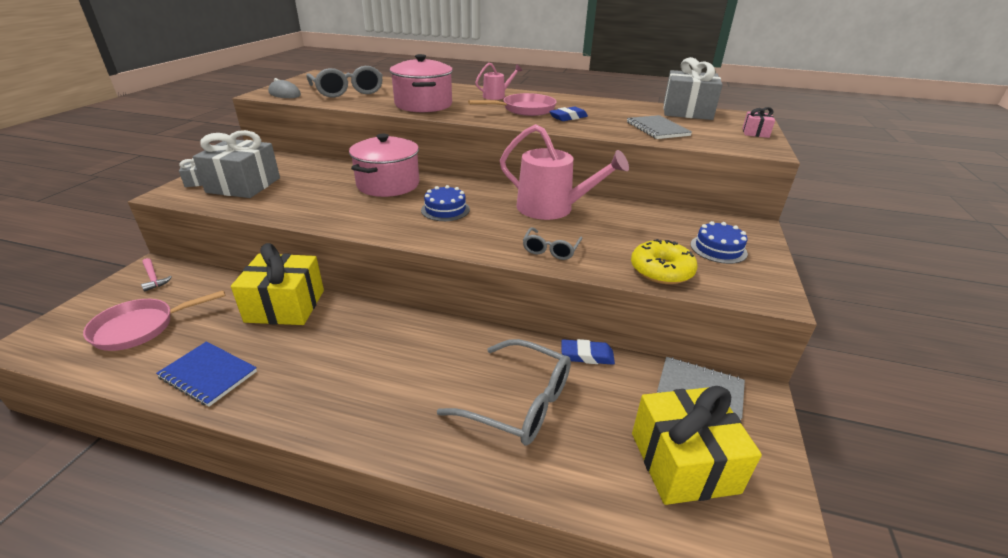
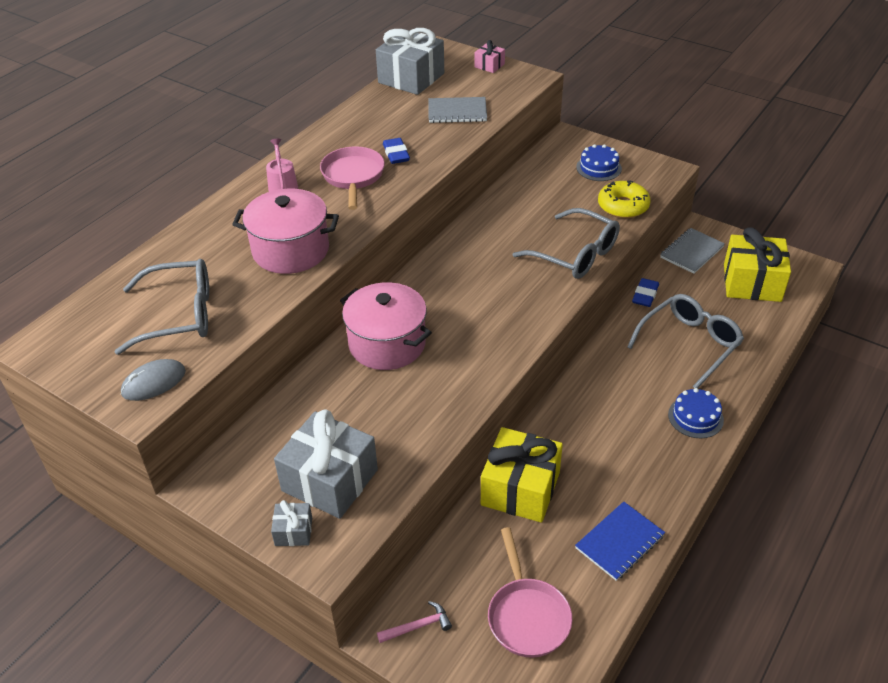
camera: 70 degrees left, 10 degrees up
(445, 210) = (472, 306): blue cake -> blue cake (695, 417)
(551, 208) = (496, 235): pink watering can -> none
(551, 250) = (575, 254): grey glasses -> grey glasses, size x1.81

